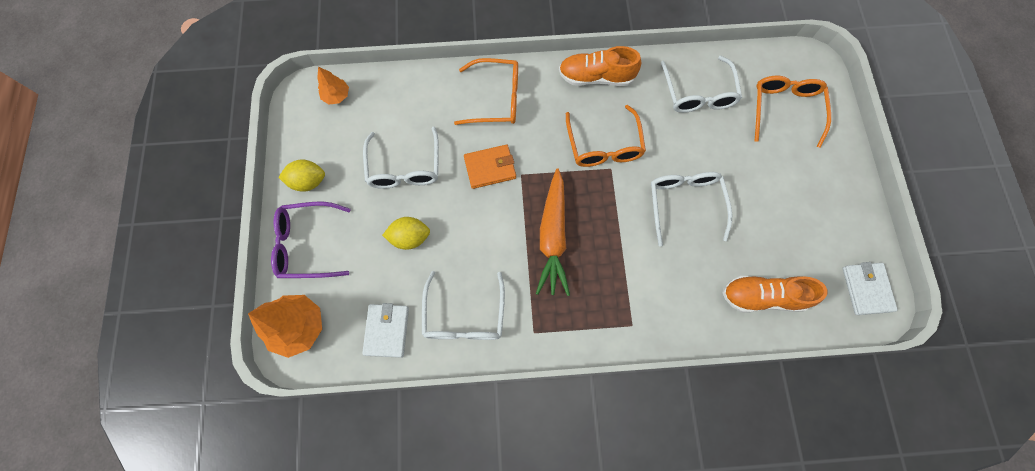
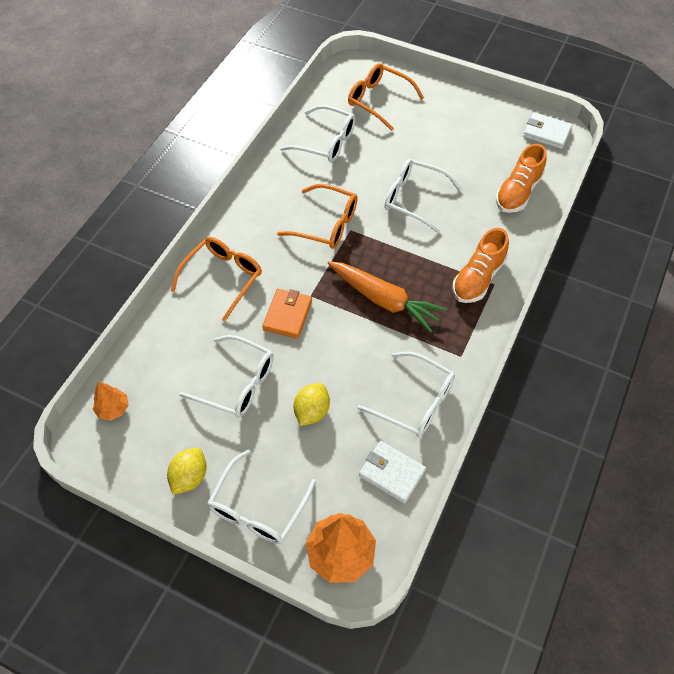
camera: 60 degrees left, 15 degrees down
(307, 244) = (258, 508): purple glasses -> white glasses
(596, 77) = (259, 198): orange shoe -> orange shoe (478, 278)

